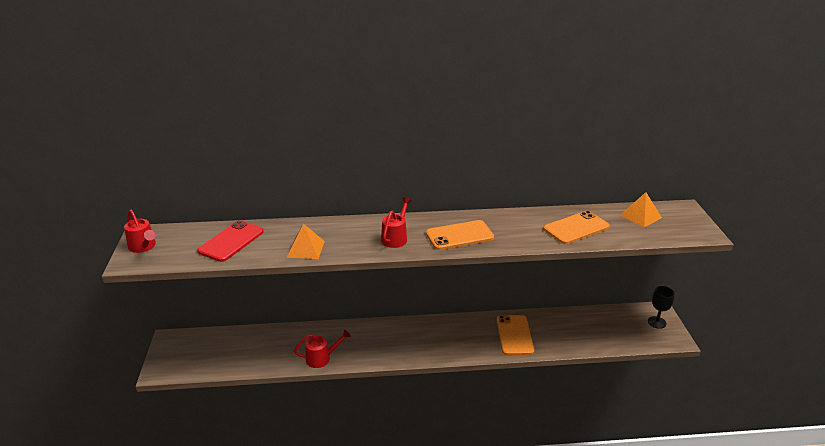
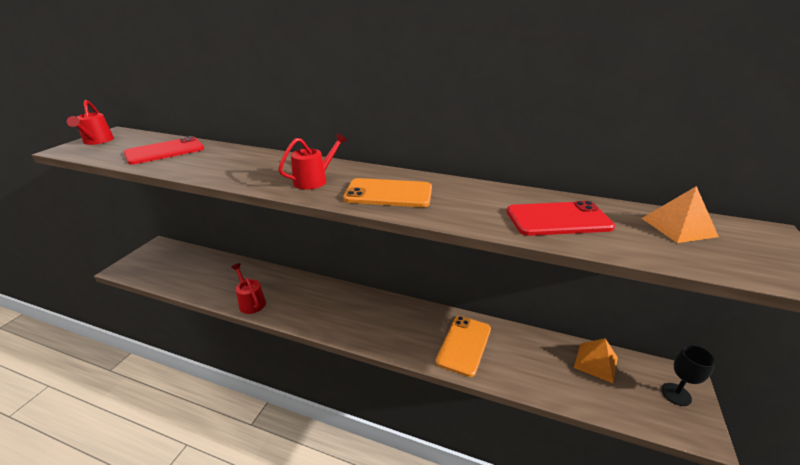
camera: 25 degrees right, 0 degrees up
(306, 249) = (214, 170): orange pyramid -> orange pyramid (595, 362)
(322, 358) = (251, 302): red watering can -> red watering can turned 135 degrees counterclockwise
(576, 228) = (558, 219): orange phone -> red phone

